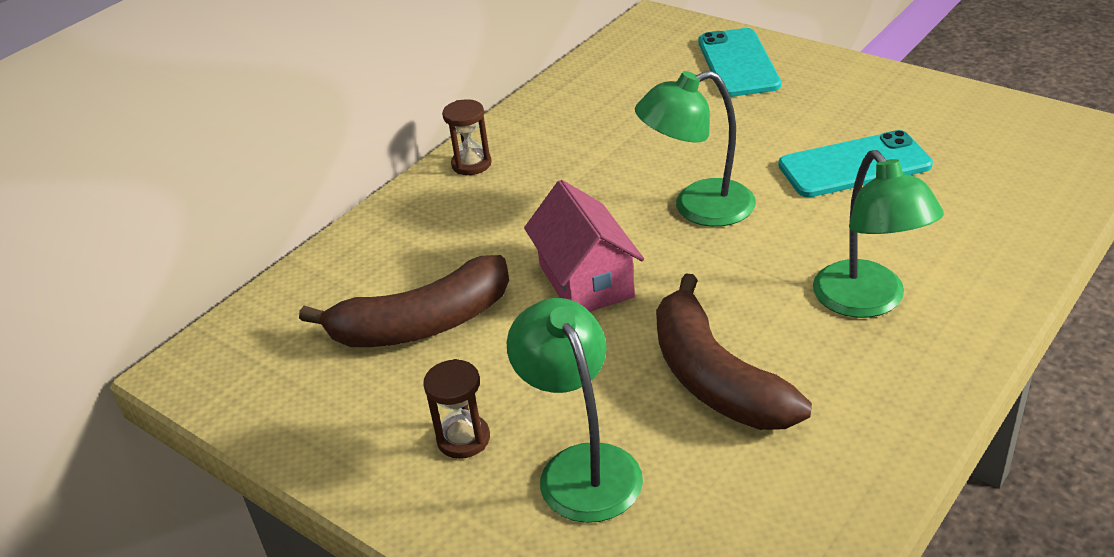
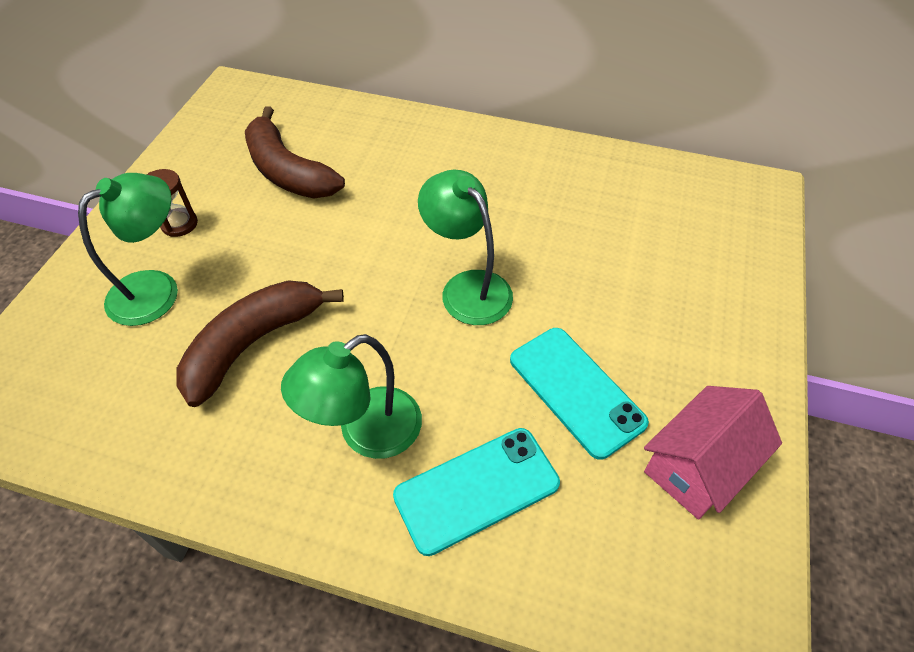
camera: 65 degrees right, 15 degrees up
(471, 164) = (480, 140): brown hourglass -> none
(586, 281) = (353, 241): pink house -> pink house (698, 466)
(738, 63) = (718, 266): turquoise phone -> turquoise phone (476, 489)

